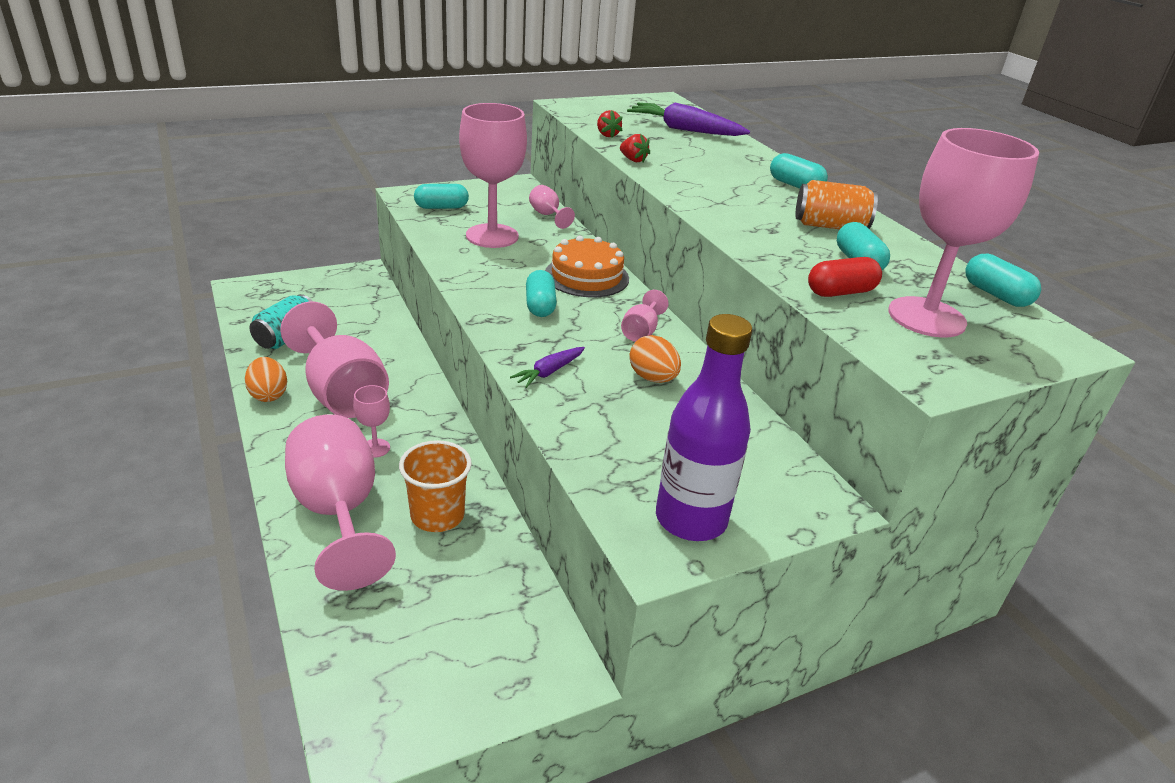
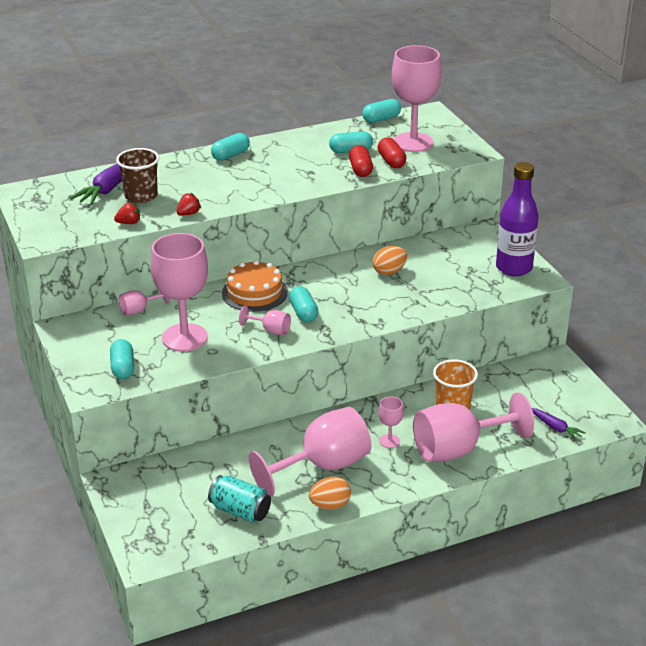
camera: 85 degrees left, 0 degrees up
(540, 306) = (303, 313): turquoise capsule -> turquoise capsule turned 75 degrees clockwise
(549, 372) = (390, 309): purple carrot -> purple carrot (556, 428)
(641, 332) = (333, 273): pink goblet -> pink goblet (270, 330)
(670, 141) = (141, 196): none -> brown cup
(797, 265) = (360, 169): none -> red capsule
(830, 226) = (299, 152): orange can -> none

